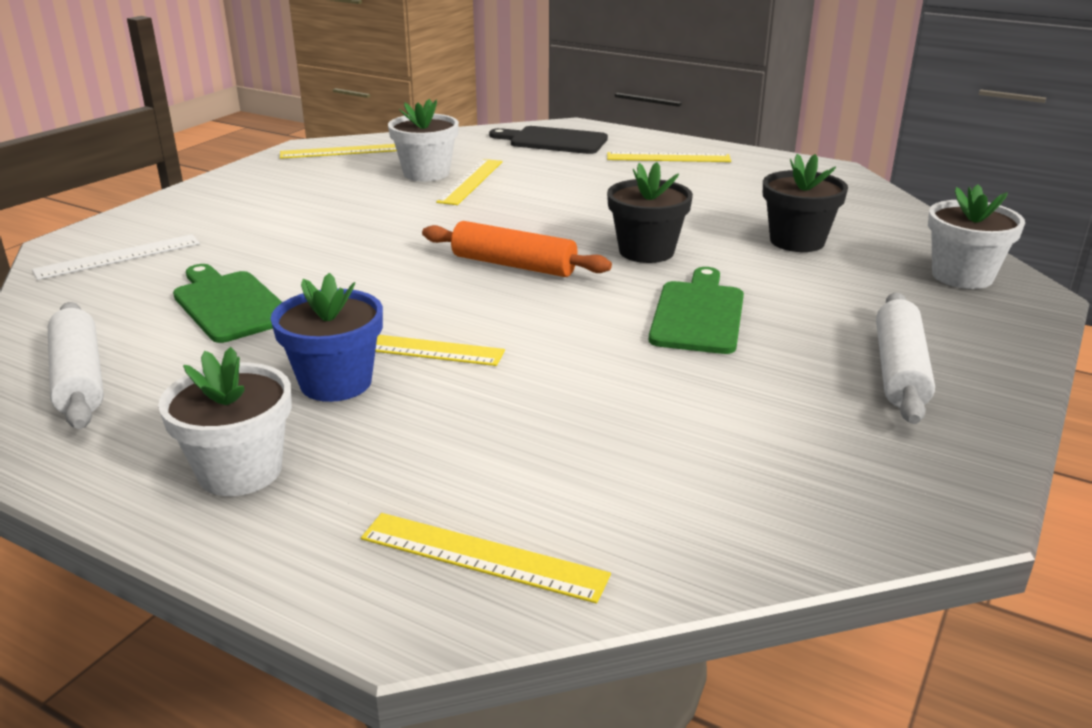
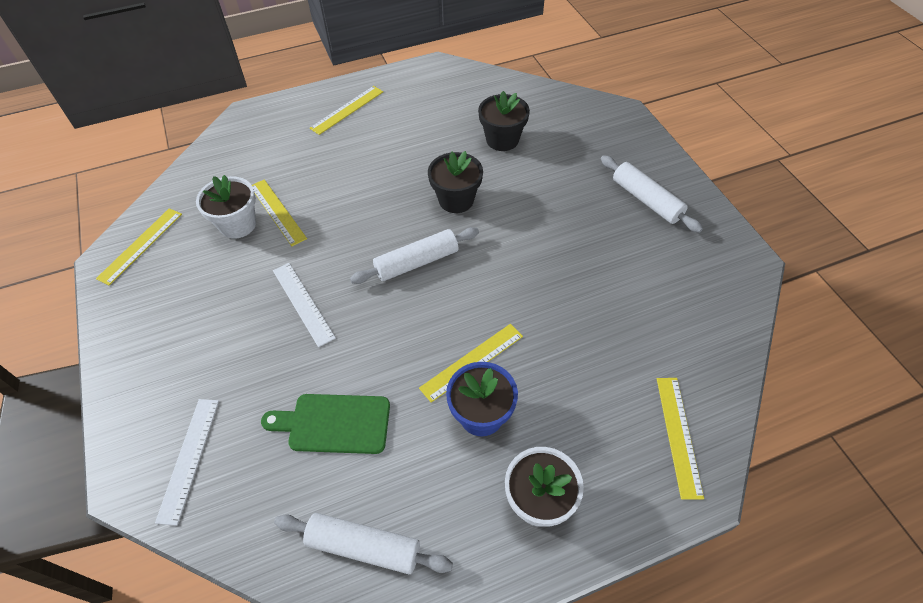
camera: 50 degrees left, 25 degrees up
(369, 234) = (303, 303): none -> white ruler
(483, 556) = (678, 435): yellow ruler -> yellow ruler turned 60 degrees counterclockwise
(513, 265) = (417, 262): orange rolling pin -> white rolling pin
(553, 141) = (260, 137): black cutting board -> none
(698, 314) = (540, 228): green cutting board -> none
(962, 276) = (588, 117): white flower pot -> none

